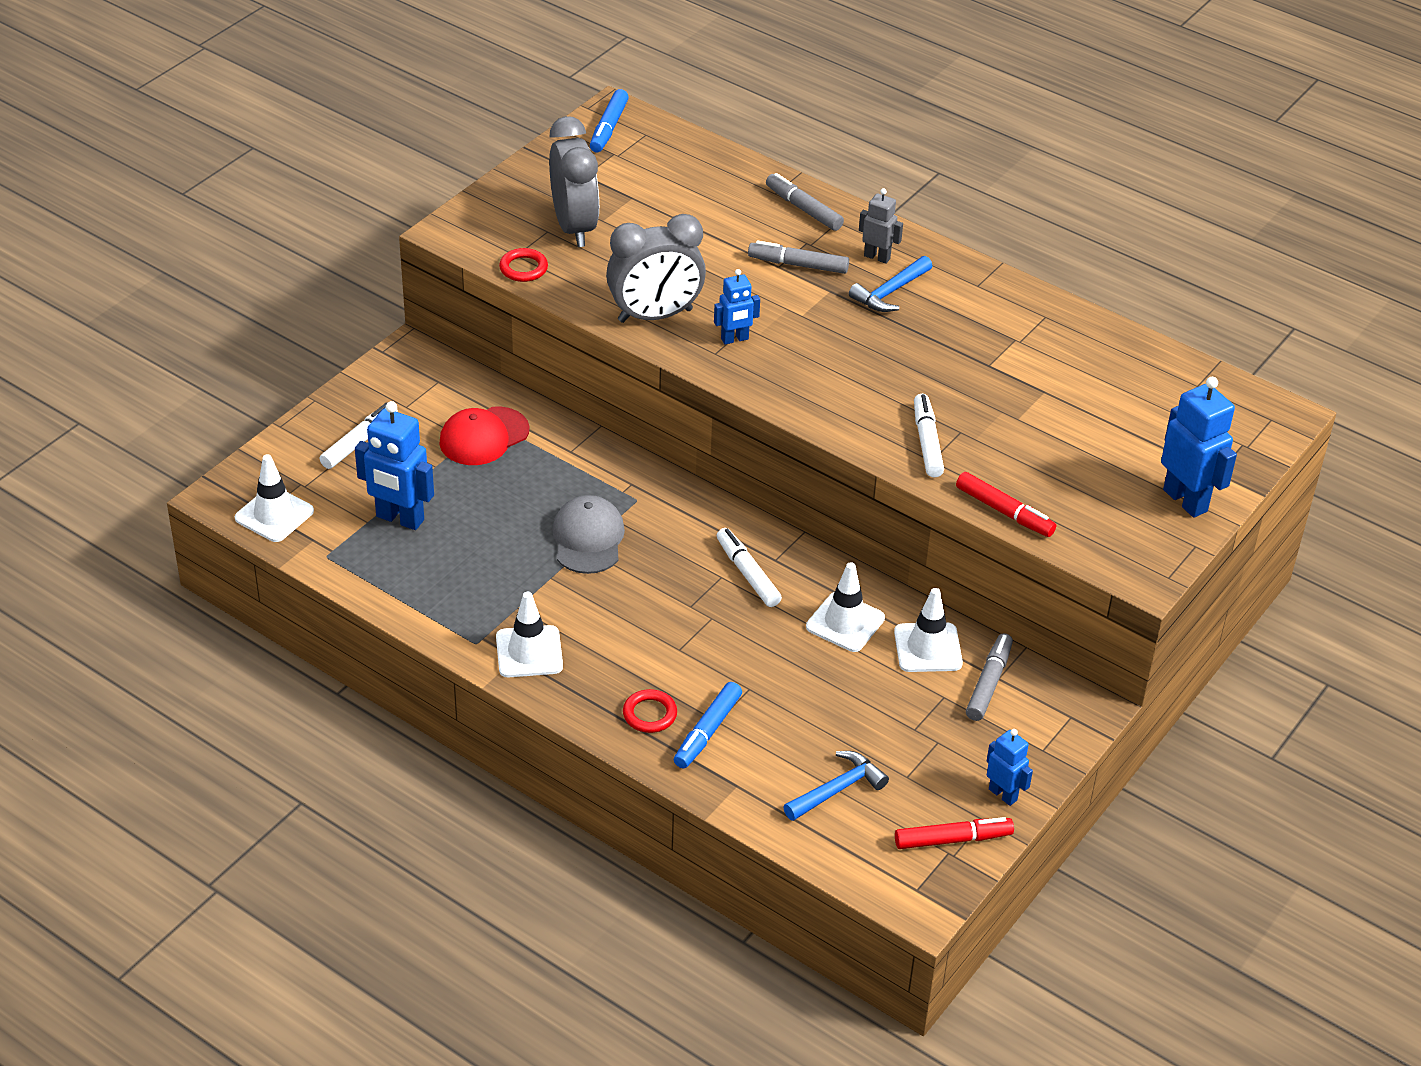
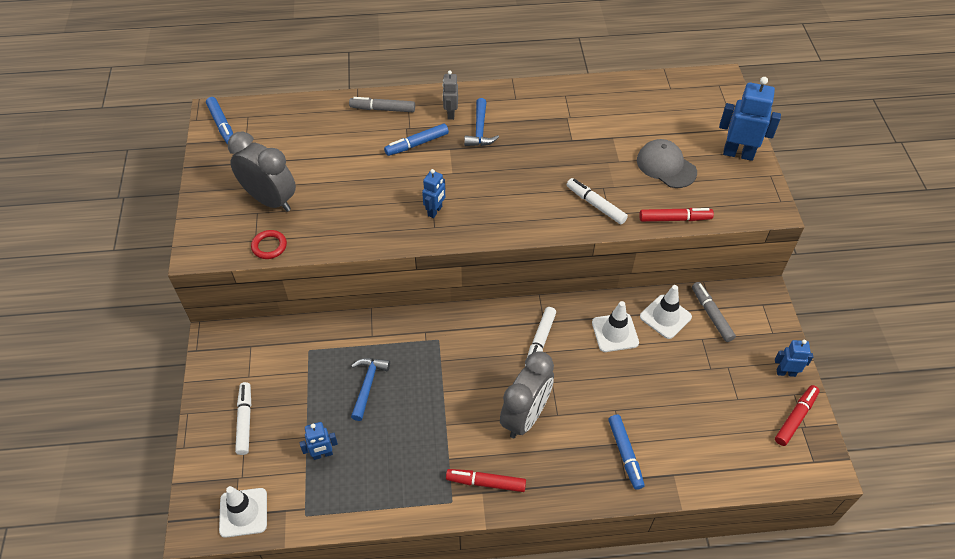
camera: 40 degrees left, 10 degrees up
(399, 519) = (322, 454): blue robot -> blue robot, size x0.58
(484, 437) = (314, 362): red cap -> none
(529, 652) = (486, 483): white traffic cone -> red marker
(588, 538) = (439, 384): grey cap -> grey cap (666, 166)
(649, 714) = (587, 468): red ring -> none
(655, 315) = (377, 226): grey clock -> grey clock (525, 416)
(747, 573) = (540, 341): white marker -> white marker turned 90 degrees counterclockwise
(798, 265) = (417, 144): grey marker -> blue marker
(837, 789) = (718, 434): blue hammer -> blue hammer (367, 385)
(877, 257) = (450, 114): grey robot -> grey robot turned 75 degrees counterclockwise

